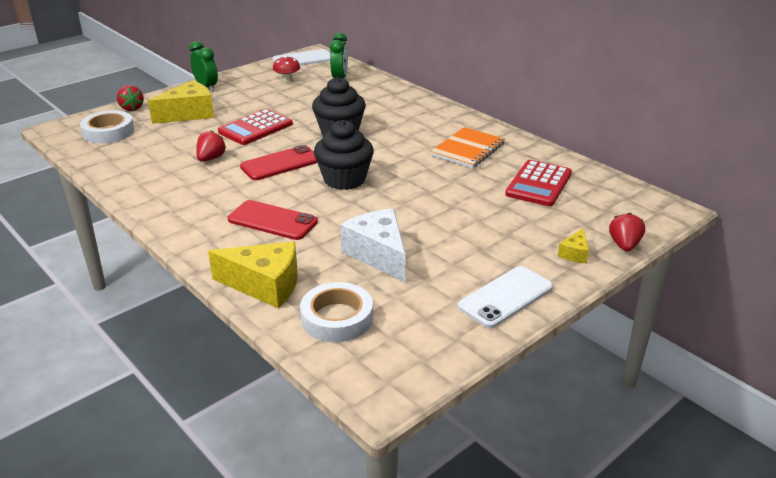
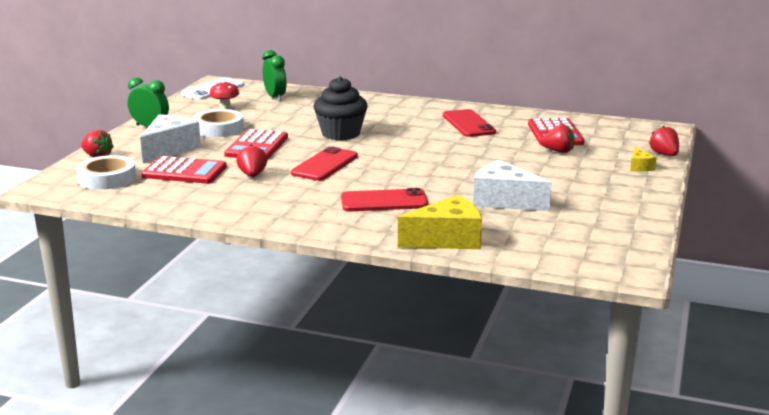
camera: 30 degrees left, 10 degrees down
(168, 140) = (184, 172): none -> red calculator
(189, 114) = (169, 149): yellow cheese -> white cheese
(337, 318) = (534, 242): white tape -> white tape (218, 128)
(344, 179) = (399, 163): black cupcake -> none
(468, 149) = (468, 124): orange notebook -> red phone
(505, 297) = (631, 201): white phone -> none
(513, 208) = (558, 151): none -> red strawberry

